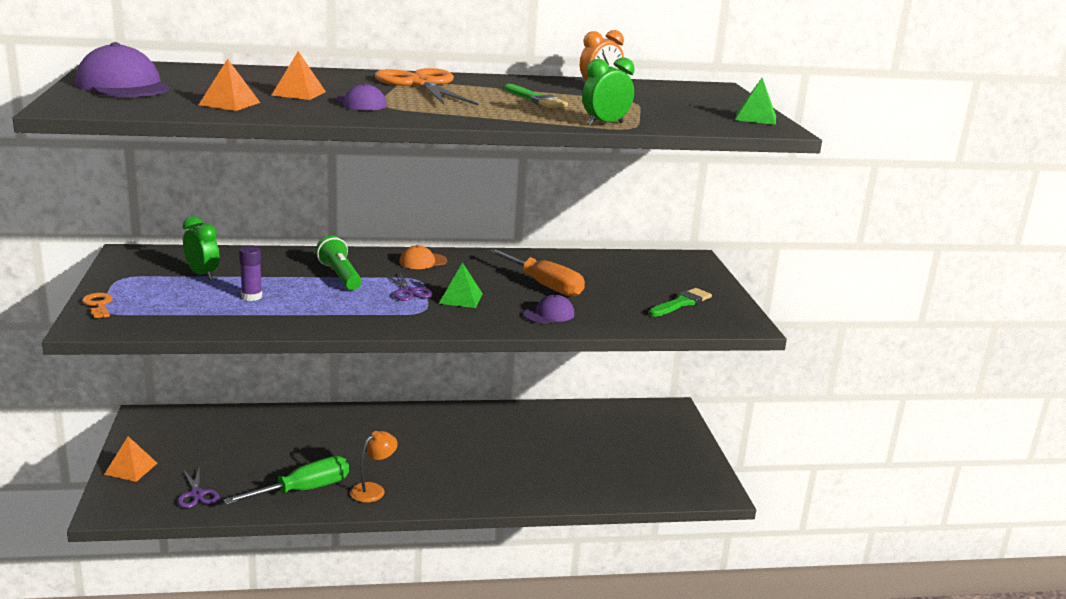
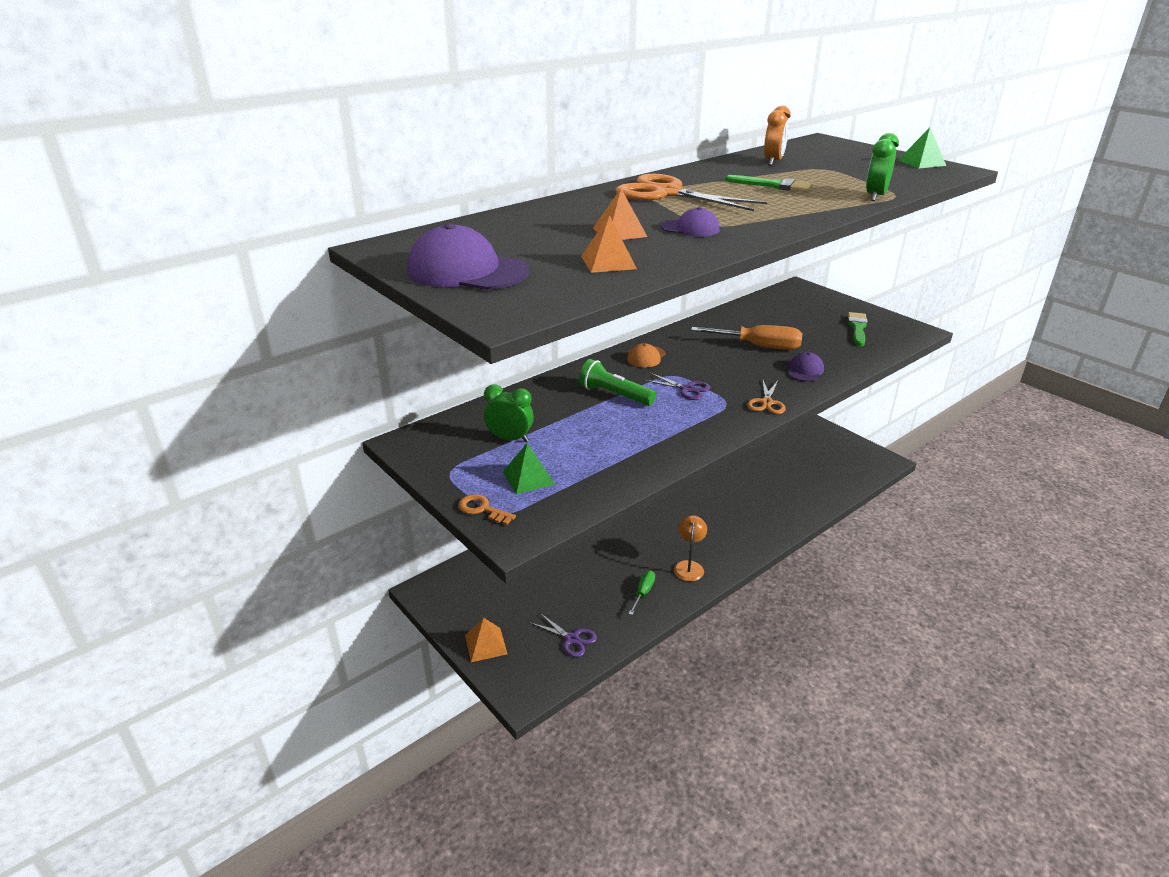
camera: 30 degrees left, 10 degrees up
(251, 297) = (588, 444): purple glue stick -> none
(303, 490) = (643, 592): green screwdriver -> green screwdriver, size x0.53
(459, 322) = (766, 403): none -> orange scissors
(460, 298) = (730, 380): green pyramid -> green pyramid (528, 478)

